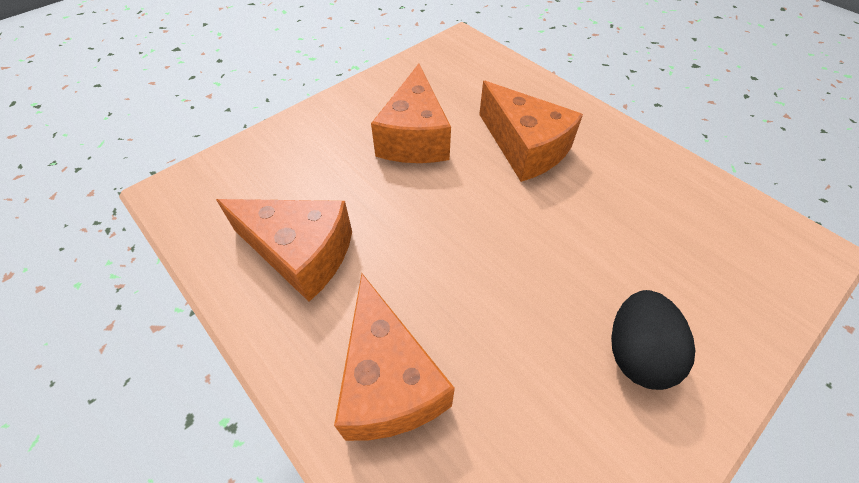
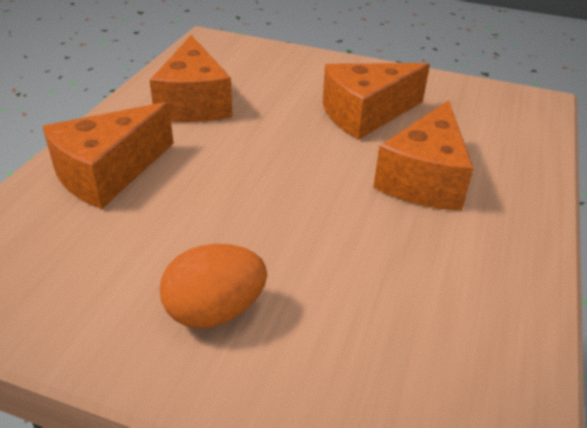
camera: 60 degrees right, 15 degrees down
(636, 353) = (215, 311): black egg -> orange egg

